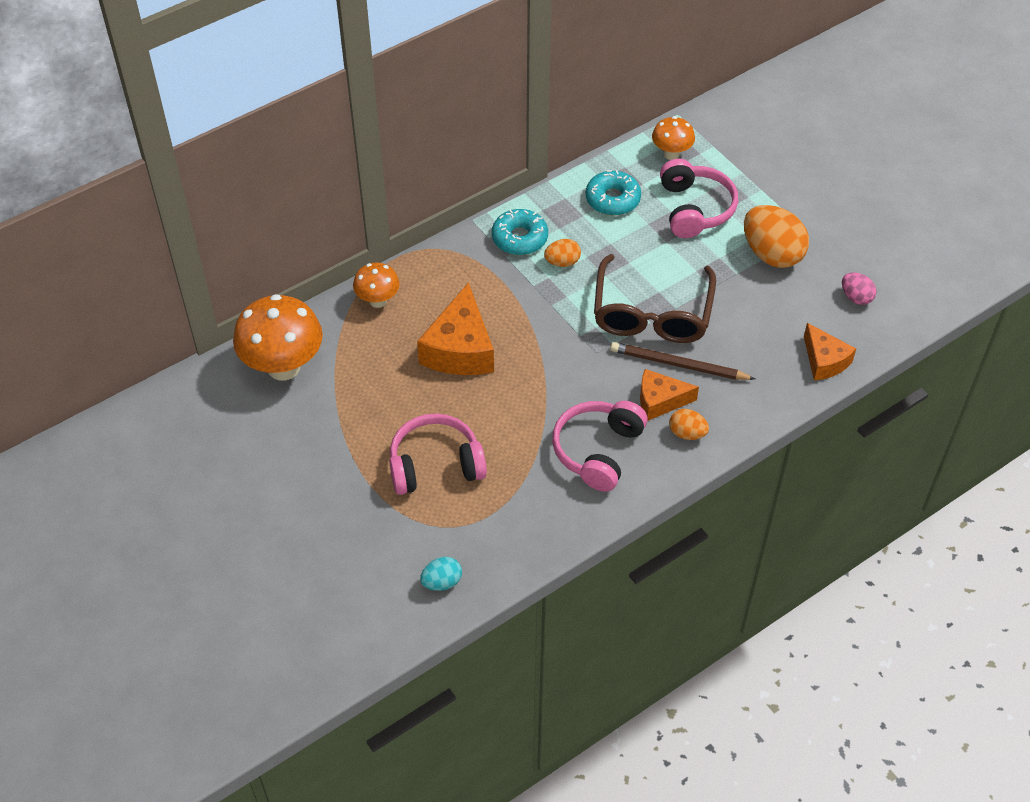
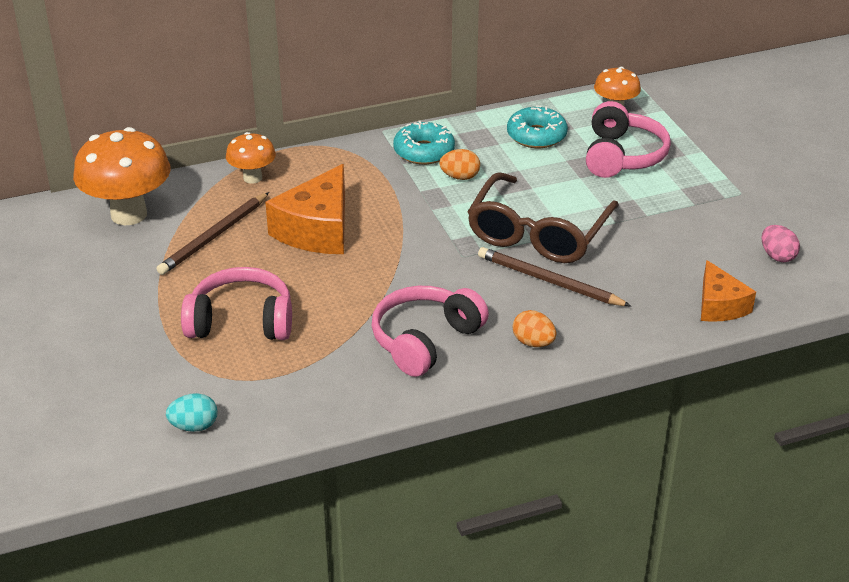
camera: 15 degrees right, 15 degrees down
(372, 376) = (214, 236): none -> brown pencil
(660, 401) = (514, 309): orange cheese -> none
(772, 254) = (693, 205): orange egg -> none

